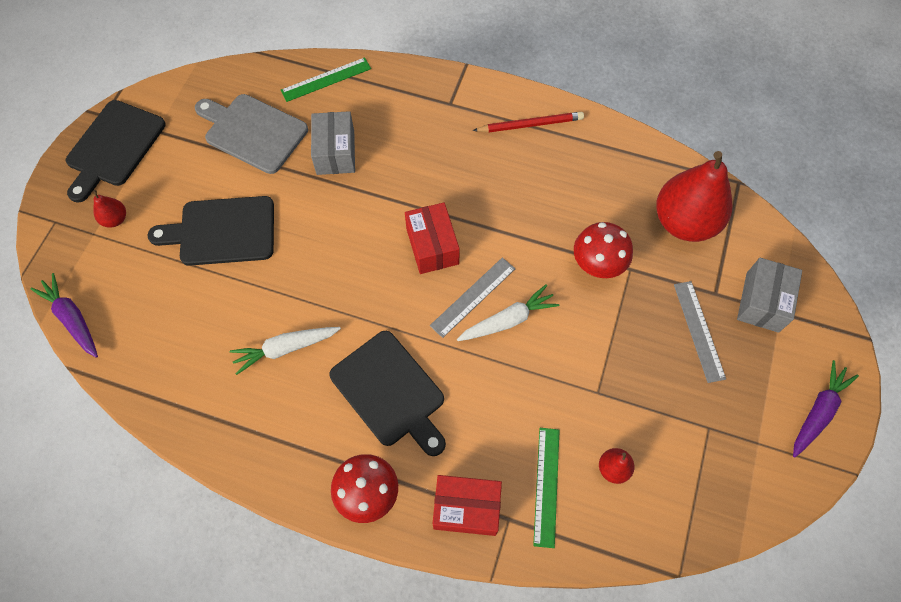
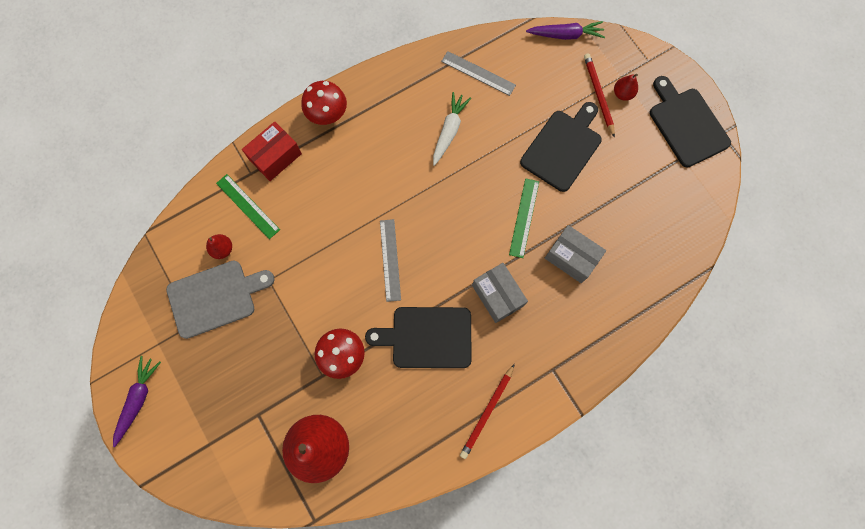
camera: 130 degrees right, 10 degrees up
(133, 239) = (598, 95): none -> red pencil
(252, 132) = (632, 216): grey cutting board -> grey cutting board (215, 297)
(326, 79) = (644, 298): green ruler -> green ruler (524, 217)
(390, 392) = (373, 167): black cutting board -> black cutting board (427, 337)
(432, 246) = (446, 263): red box -> none
(508, 320) = (357, 268): white carrot -> none
(699, 330) = (246, 378): grey ruler -> grey ruler (478, 73)
(762, 302) = (225, 439): grey box -> grey box (497, 295)
(818, 411) = (138, 399): purple carrot -> purple carrot turned 150 degrees counterclockwise

